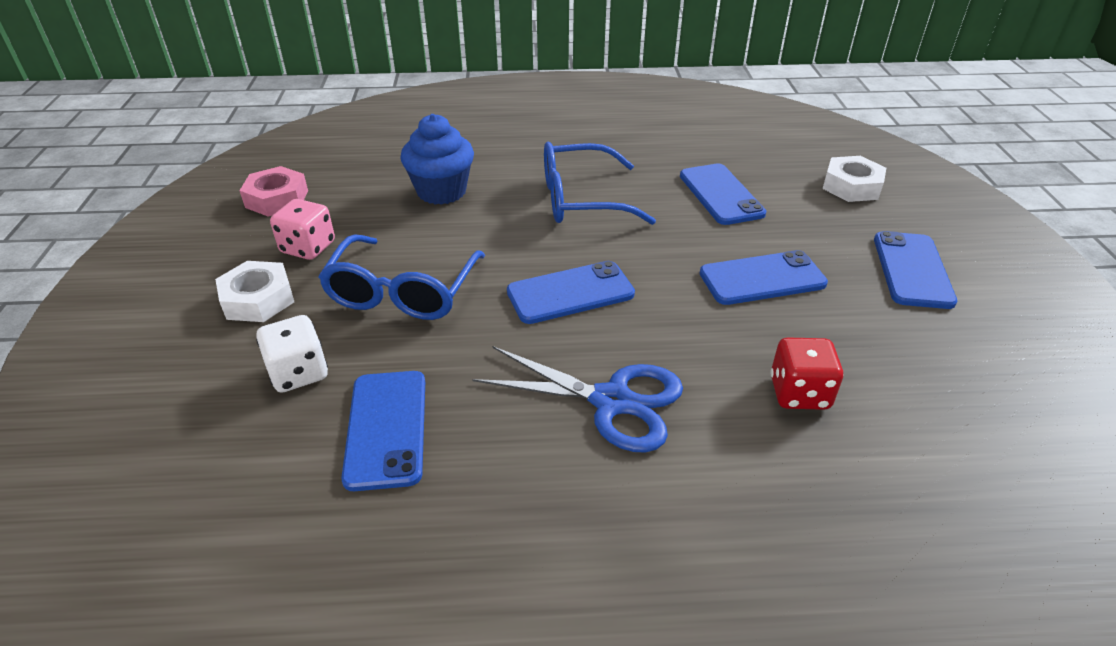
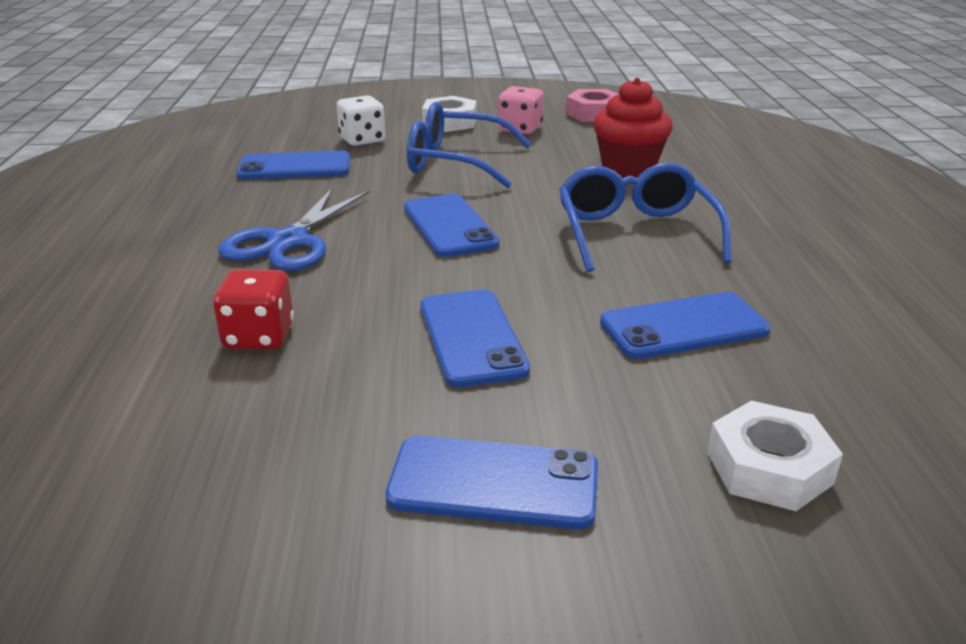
camera: 90 degrees right, 10 degrees down
(441, 191) = (628, 168): blue cupcake -> red cupcake

